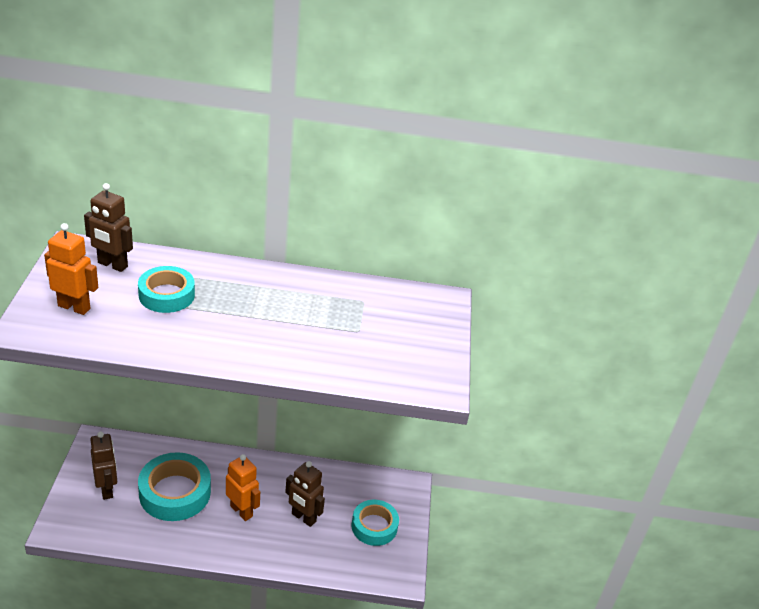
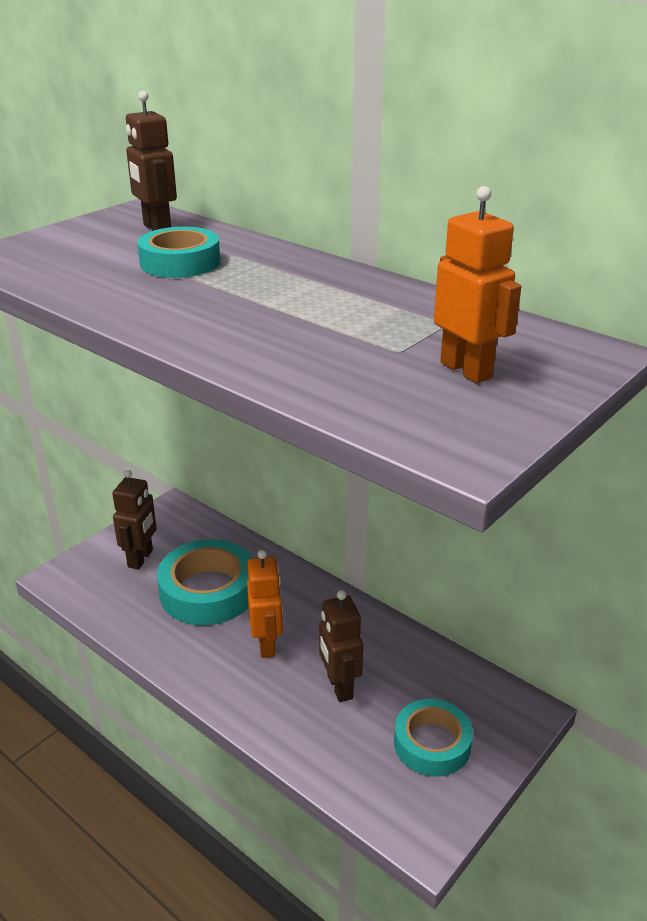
camera: 40 degrees right, 5 degrees down
(74, 307) = (64, 251): orange robot -> orange robot (466, 370)

